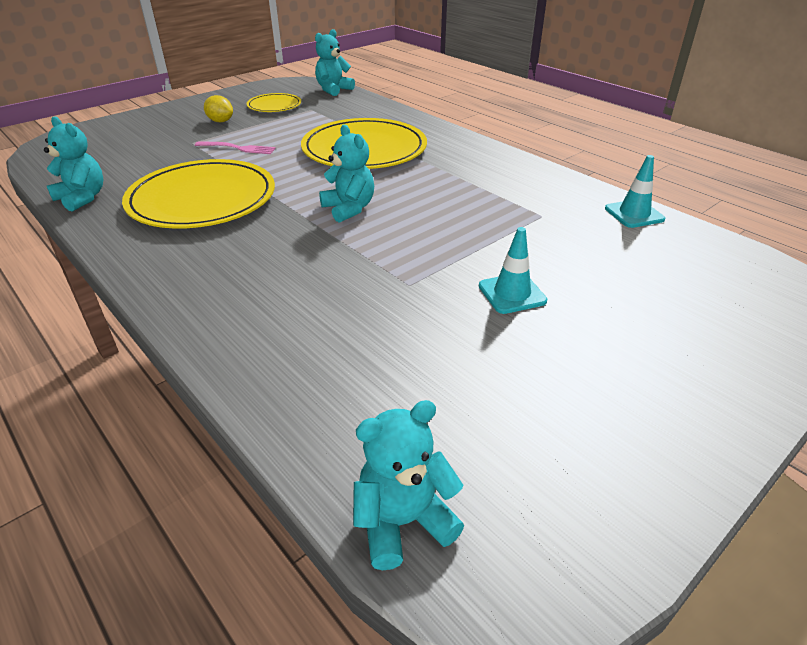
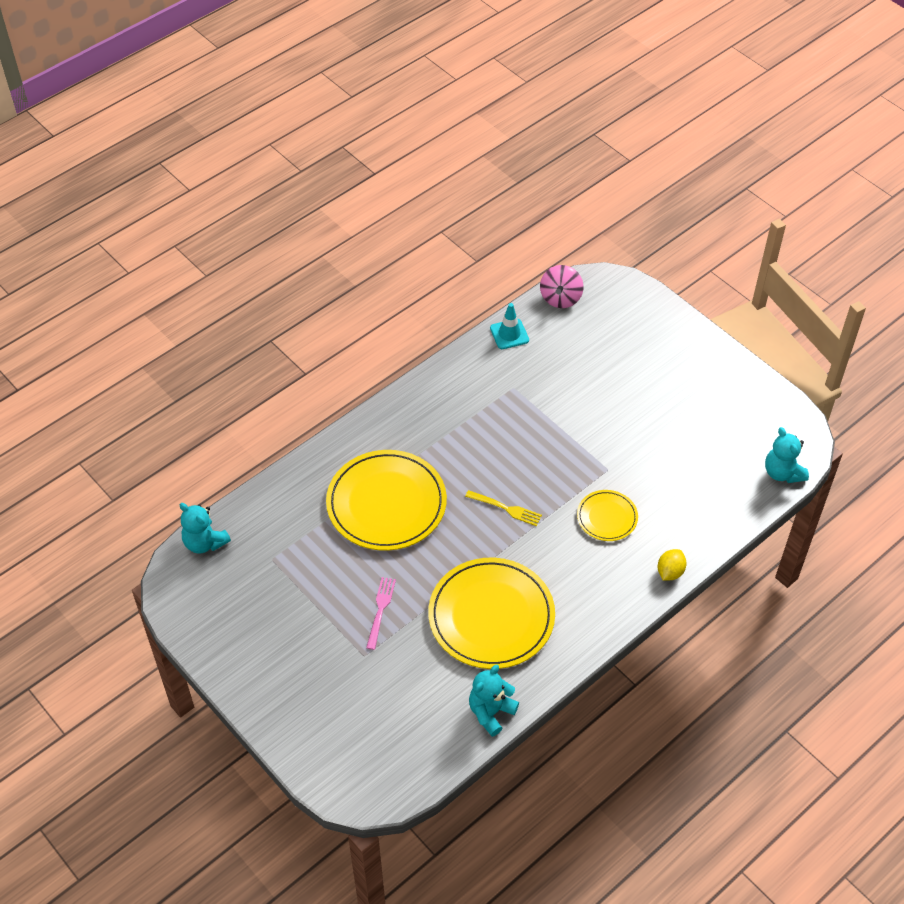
camera: 90 degrees left, 15 degrees up
(220, 121) = (303, 642): yellow lemon -> yellow lemon (670, 572)
(274, 106) = (256, 596): yellow plate -> yellow plate (607, 517)
(349, 209) = (506, 508): turquoise teddy bear -> yellow fork
(512, 293) = (614, 417): turquoise traffic cone -> none
(731, 253) = (560, 298): none -> pink spinning top

